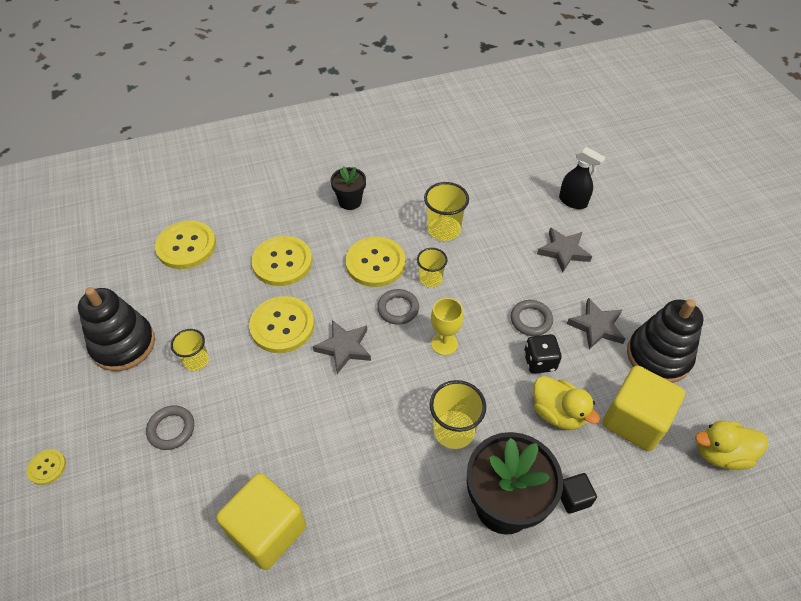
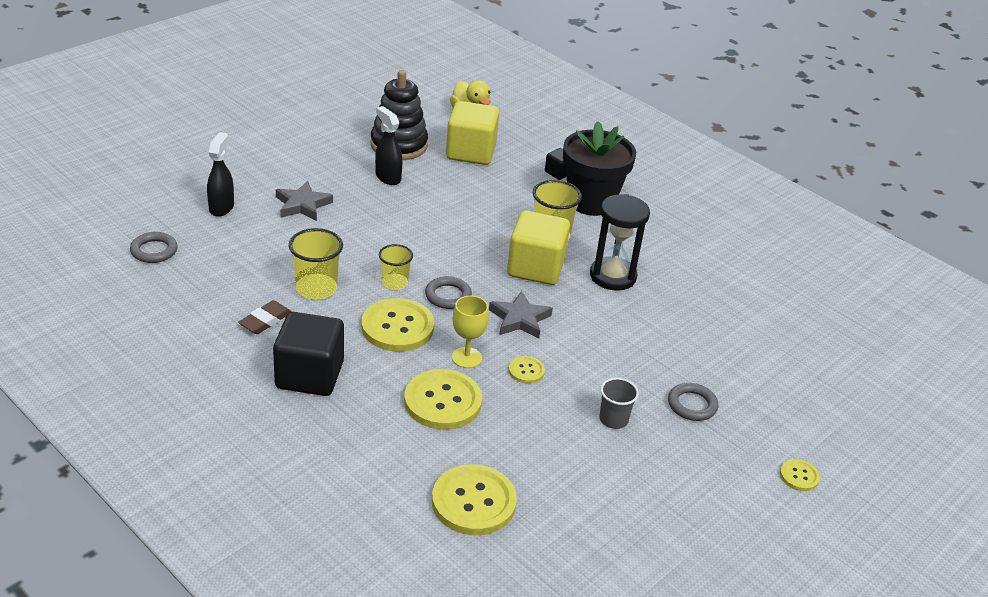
camera: 120 degrees left, 15 degrees down
(123, 344) = (642, 489): black stacking toy -> none
(196, 361) = (613, 419): yellow cup -> grey cup
(267, 531) = (715, 311): yellow cube -> yellow cube (535, 268)
(282, 326) = (526, 371): yellow button -> yellow button, size x0.49
(350, 201) = (309, 375): black flower pot -> black cube
(367, 457) = (613, 276): none -> black hourglass
(419, 194) = (265, 320): none -> brown eraser
(444, 344) = (468, 258): yellow goblet -> yellow goblet (466, 357)
(531, 320) = (405, 213): grey ring -> grey ring (154, 251)
(539, 362) = (449, 202): black dice -> none
(557, 413) = (493, 187): yellow duck -> none
(596, 326) = (388, 177): grey star -> black spray bottle

